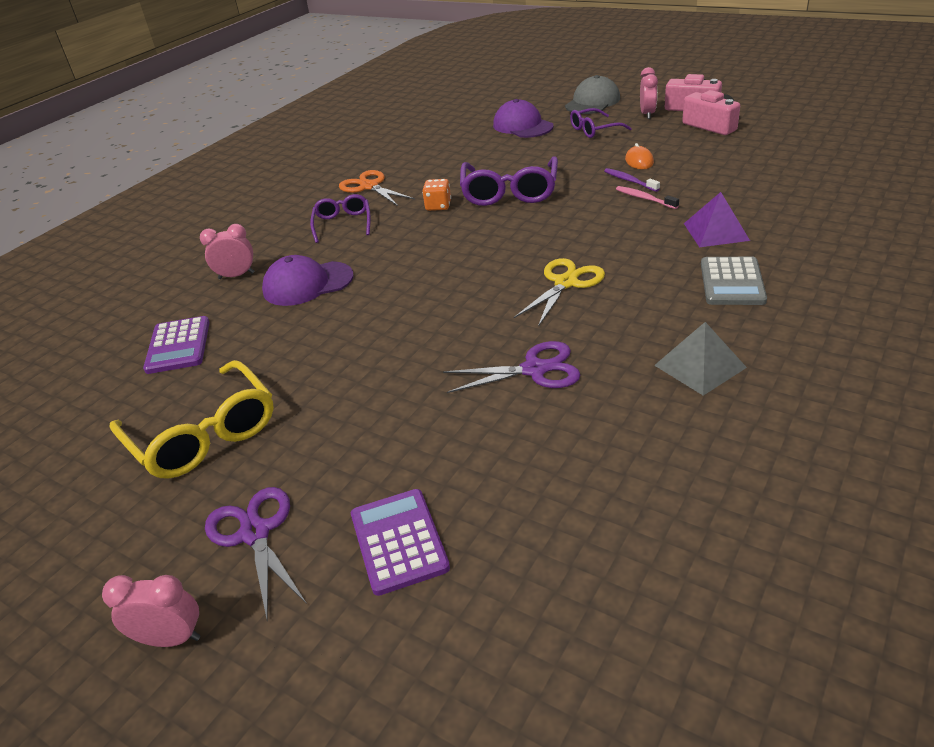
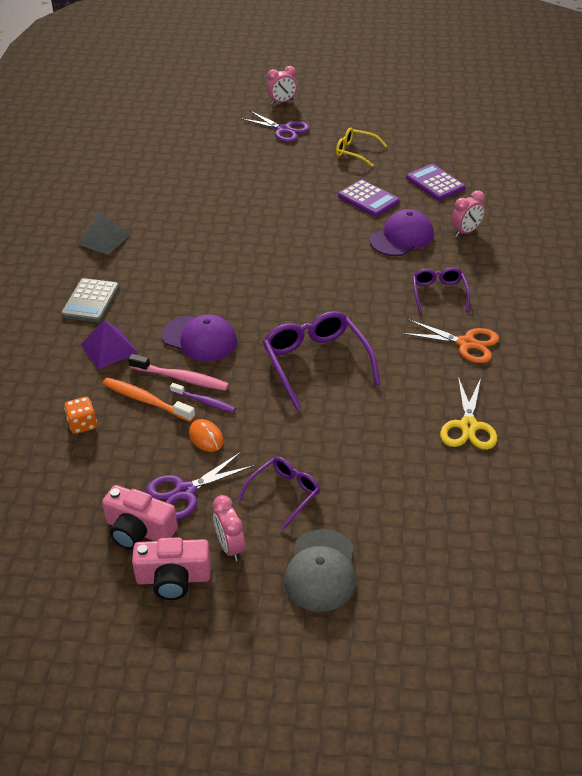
camera: 150 degrees right, 5 degrees up
(203, 433) = (356, 152): yellow glasses -> yellow glasses, size x0.59
(343, 224) = (439, 294): purple glasses -> purple glasses turned 150 degrees counterclockwise
(398, 541) = (219, 141): purple calculator -> purple calculator (368, 199)
(438, 206) = (371, 331): orange dice -> orange dice (82, 424)
(522, 126) = (382, 488): purple cap -> purple cap (200, 339)
(534, 369) = (199, 217): purple scissors -> purple scissors (185, 492)
(565, 283) = (210, 276): yellow scissors -> yellow scissors (468, 426)
(644, 198) = (181, 378): pink toothbrush -> pink toothbrush, size x1.51
(685, 188) = (146, 400): none -> orange toothbrush
(732, 282) = (91, 301): grey calculator -> grey calculator turned 150 degrees counterclockwise

